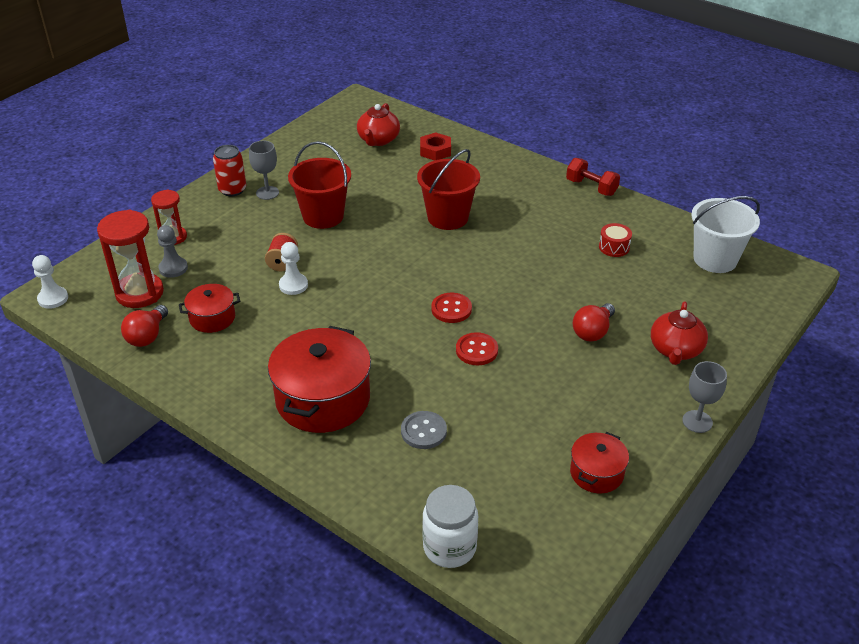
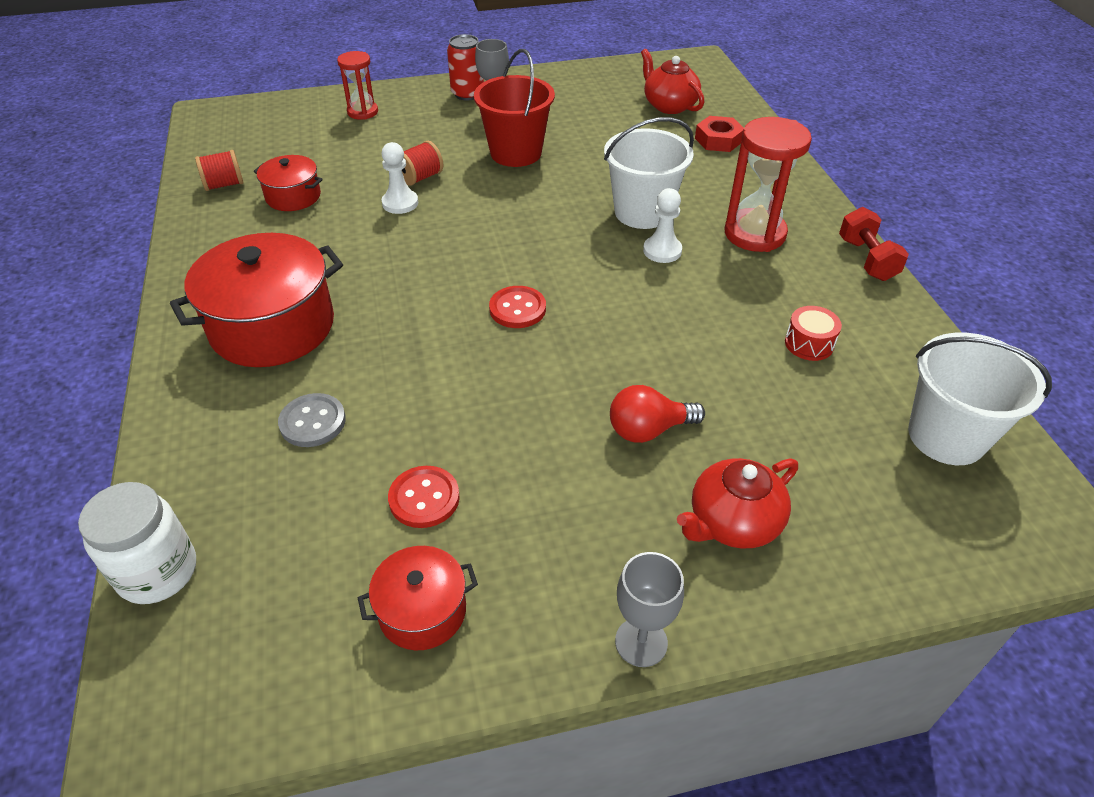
camera: 40 degrees right, 5 degrees up
(53, 299) = (207, 119): white pawn -> white pawn (662, 251)
(139, 293) = (271, 146): red hourglass -> red hourglass (754, 234)
(147, 336) = (224, 185): red light bulb -> red spool
(173, 268) = (325, 138): grey pawn -> none
(378, 140) = (669, 105): red teapot -> red teapot turned 90 degrees clockwise
(448, 217) = (642, 212): red bucket -> white bucket
(476, 350) = (484, 369): red button -> red button (424, 498)

